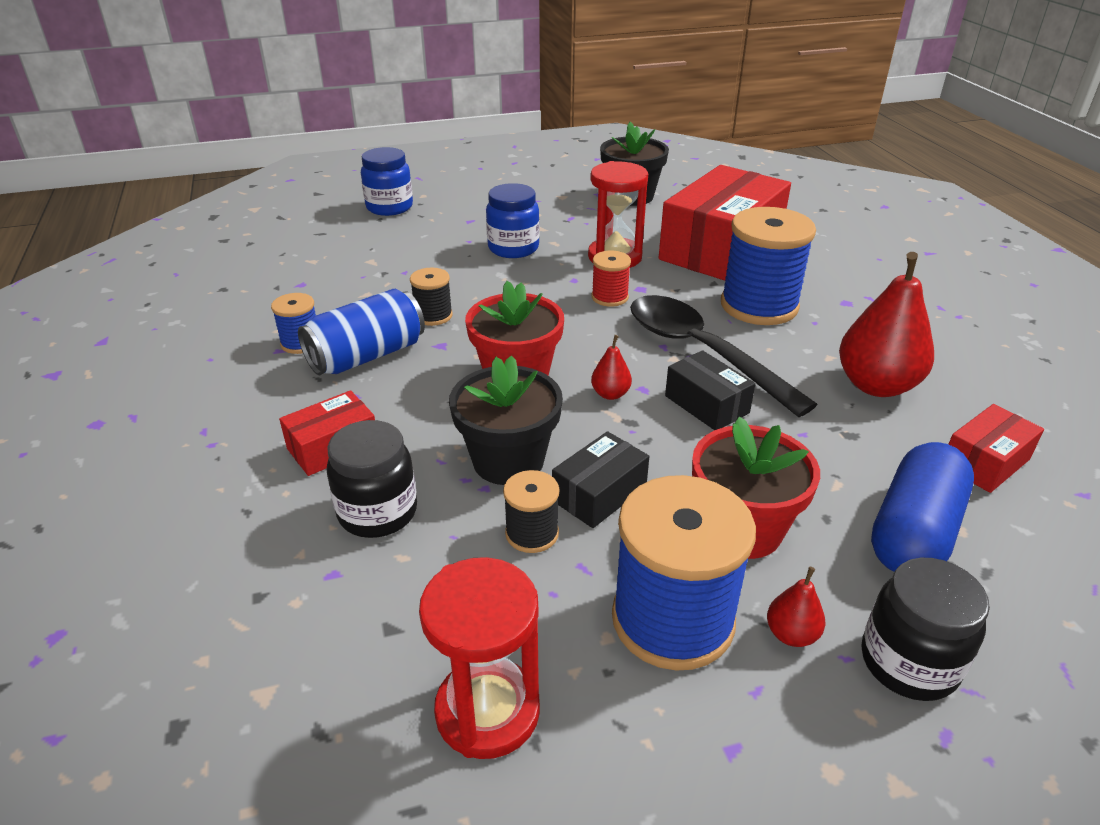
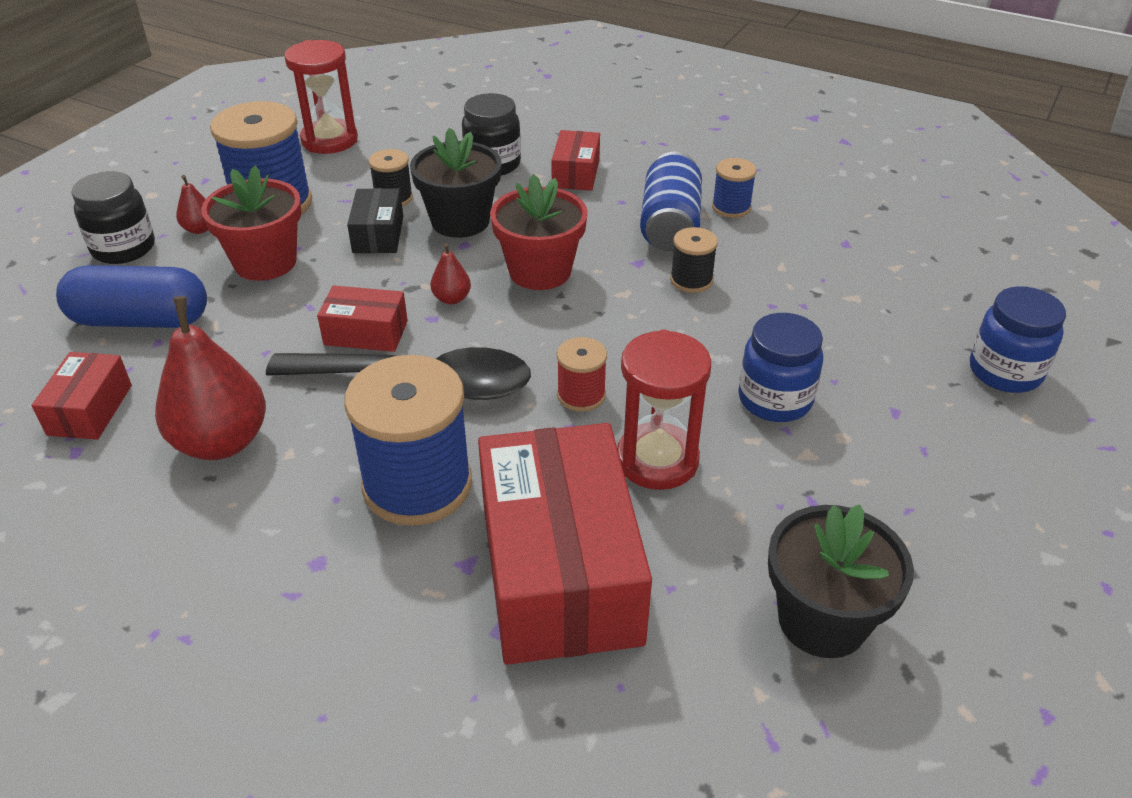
camera: 135 degrees right, 5 degrees up
(706, 404) = (366, 333): black box -> red box
(913, 532) = (140, 320): blue capsule -> blue capsule turned 75 degrees counterclockwise

